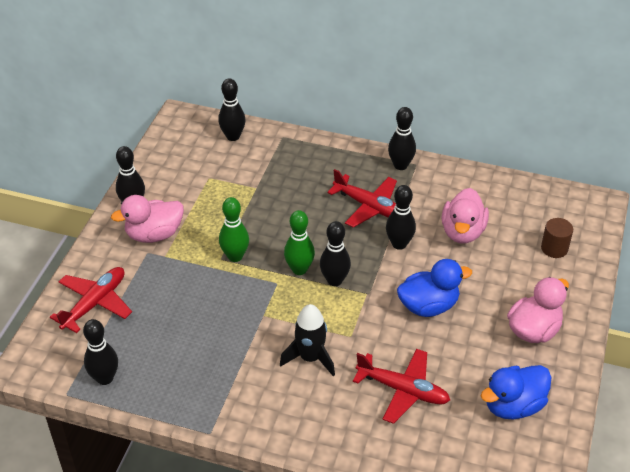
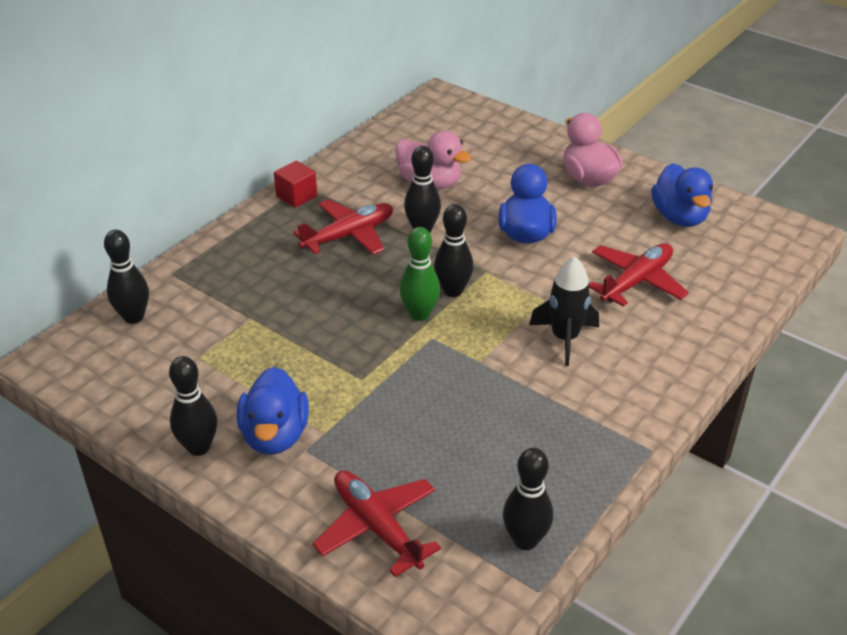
camera: 70 degrees left, 5 degrees down
(154, 234) = (275, 435): pink duck -> blue duck
(235, 256) = (365, 364): green bowling pin -> none
(400, 165) = (296, 196): black bowling pin -> red cube
(554, 248) = (486, 136): brown cylinder -> none

